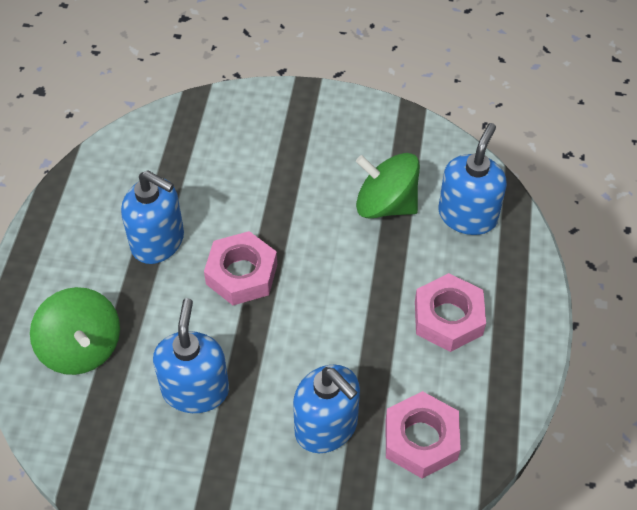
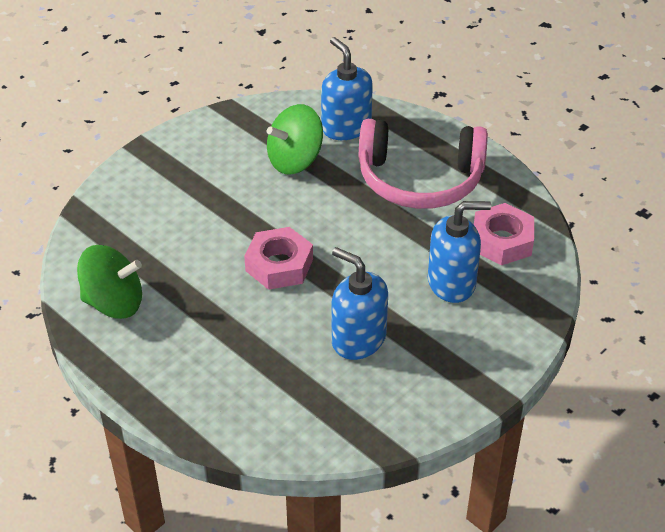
camera: 55 degrees left, 10 degrees down
(82, 348) = (256, 390): green spinning top -> green spinning top (114, 303)
(158, 241) = (199, 298): blue soap dispenser -> none
(448, 318) = (420, 179): pink nut -> pink headphones

